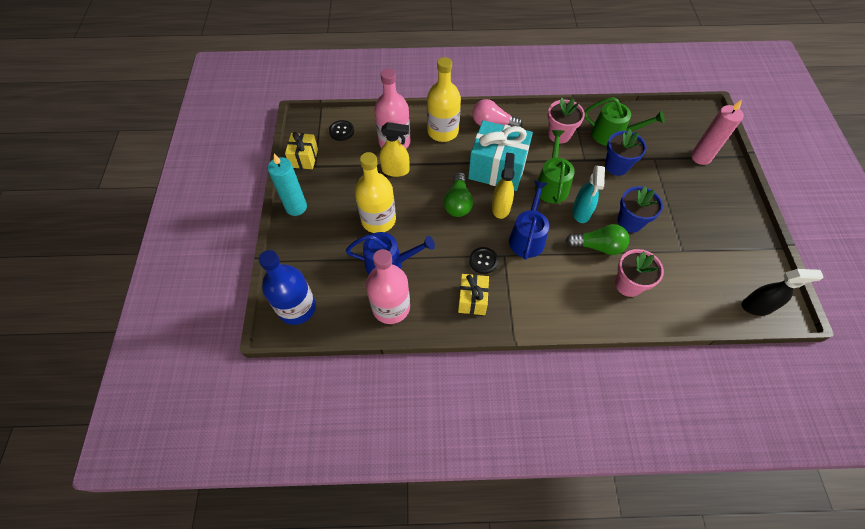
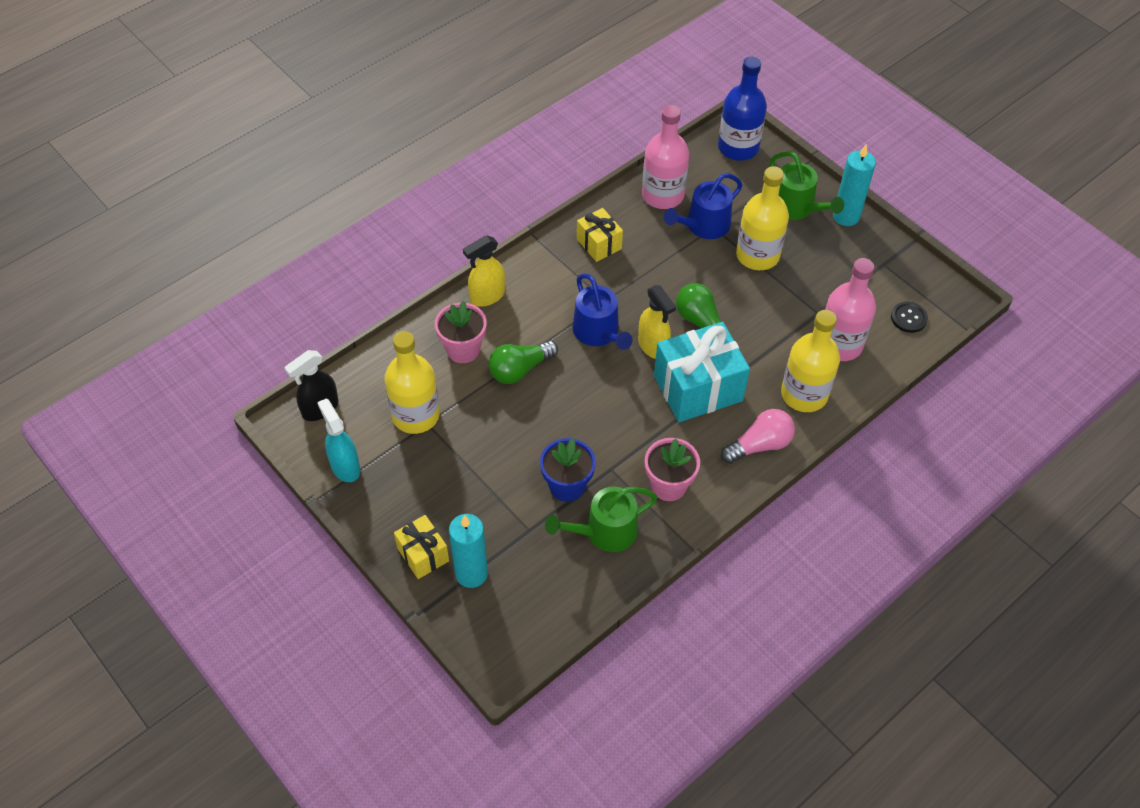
camera: 140 degrees right, 5 degrees down
(304, 158) = (904, 264): yellow gift -> yellow gift (423, 554)
(396, 170) = (800, 314): yellow spray bottle -> yellow spray bottle (487, 296)
(483, 261) = (620, 282): black button -> none
(551, 185) = (622, 408): green watering can -> green watering can (796, 207)
(581, 212) = (565, 397): turquoise spray bottle -> turquoise spray bottle (345, 466)
(630, 222) = (504, 420): blue flower pot -> none
(688, 260) = (415, 415): none -> yellow bottle
(701, 157) = (471, 573): pink candle -> turquoise candle

